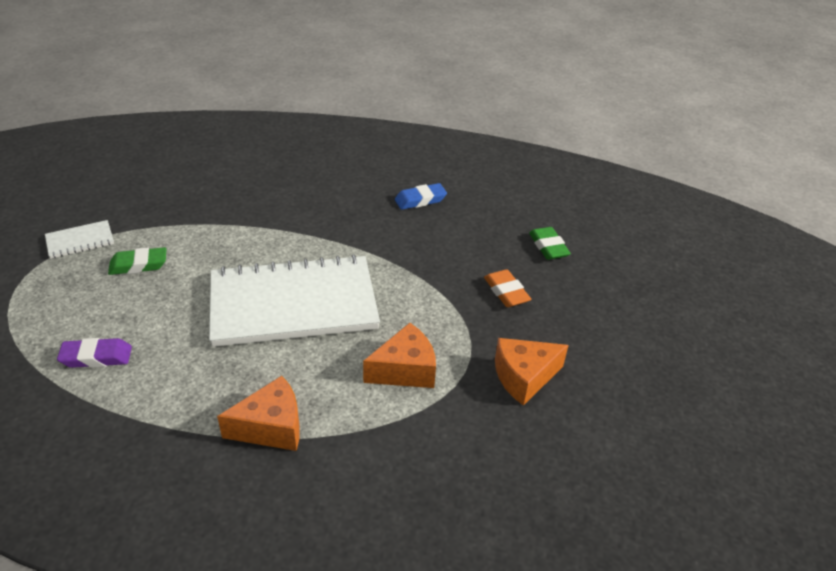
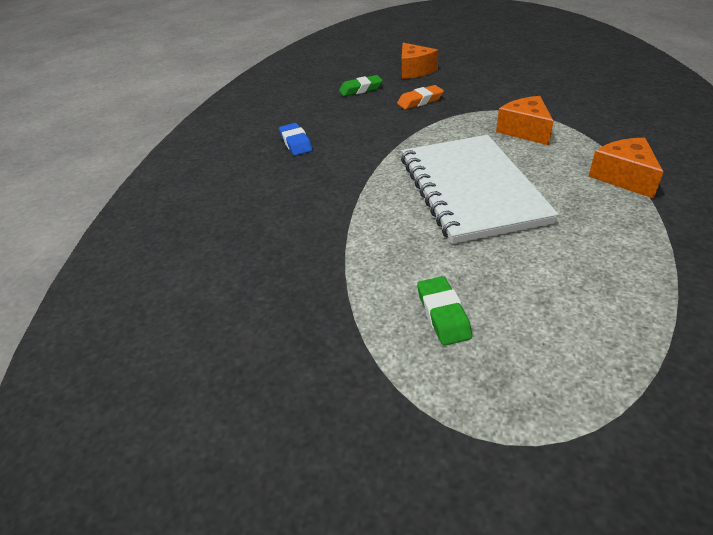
camera: 85 degrees left, 0 degrees up
(80, 241) = (403, 398): white notebook -> none
(96, 357) = (616, 304): purple eraser -> none
(524, 377) = (507, 92): orange cheese -> orange cheese (415, 71)

